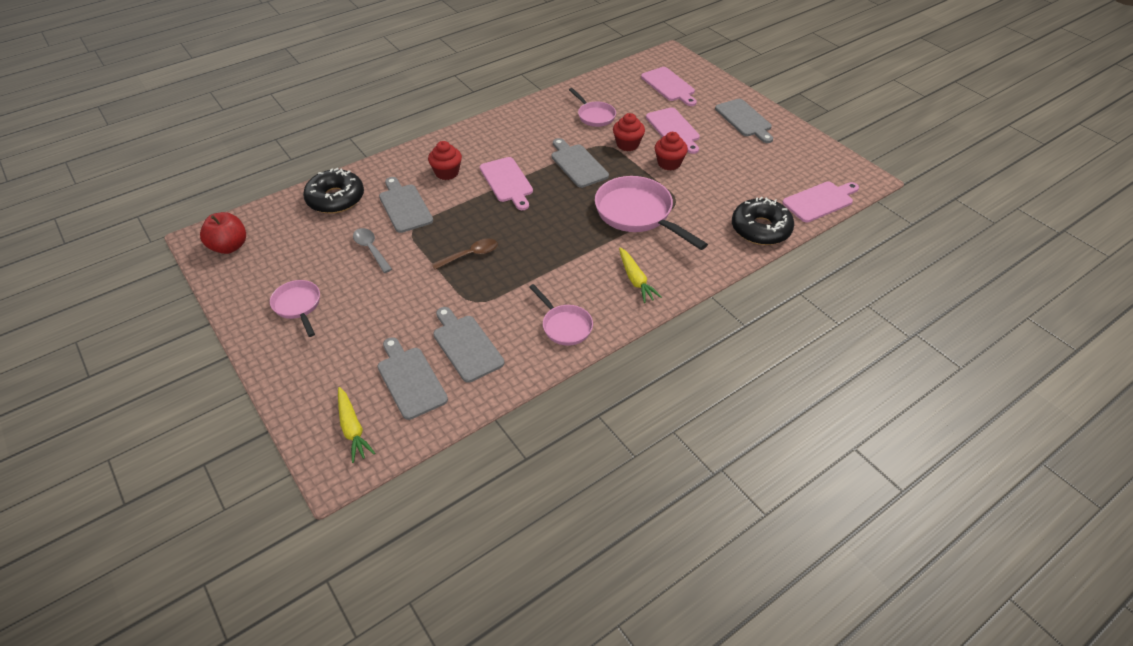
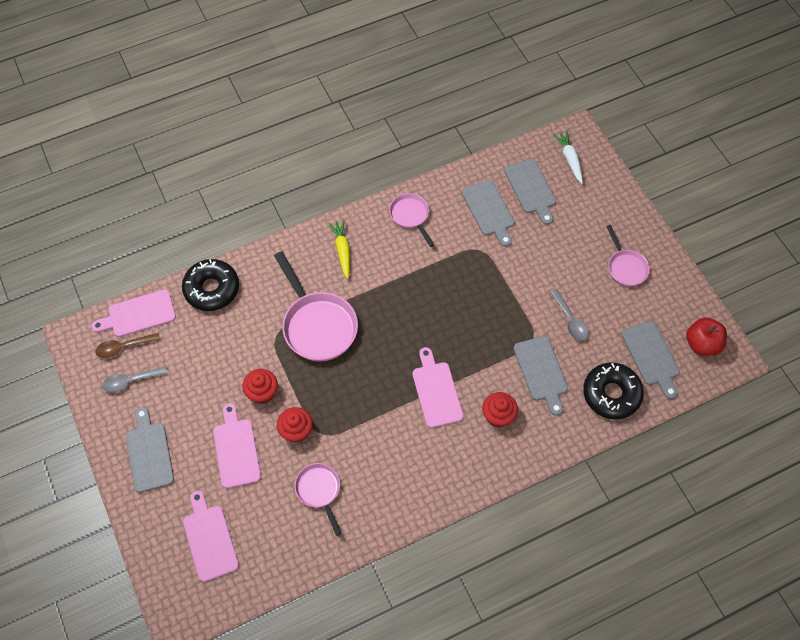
camera: 170 degrees left, 15 degrees up
(352, 429) = (569, 159): yellow carrot -> white carrot
(470, 255) = (480, 299): brown spoon -> brown spoon (123, 347)
(578, 164) = (358, 407): grey cutting board -> grey cutting board (651, 356)
(792, 157) = (130, 381): none -> grey spoon

